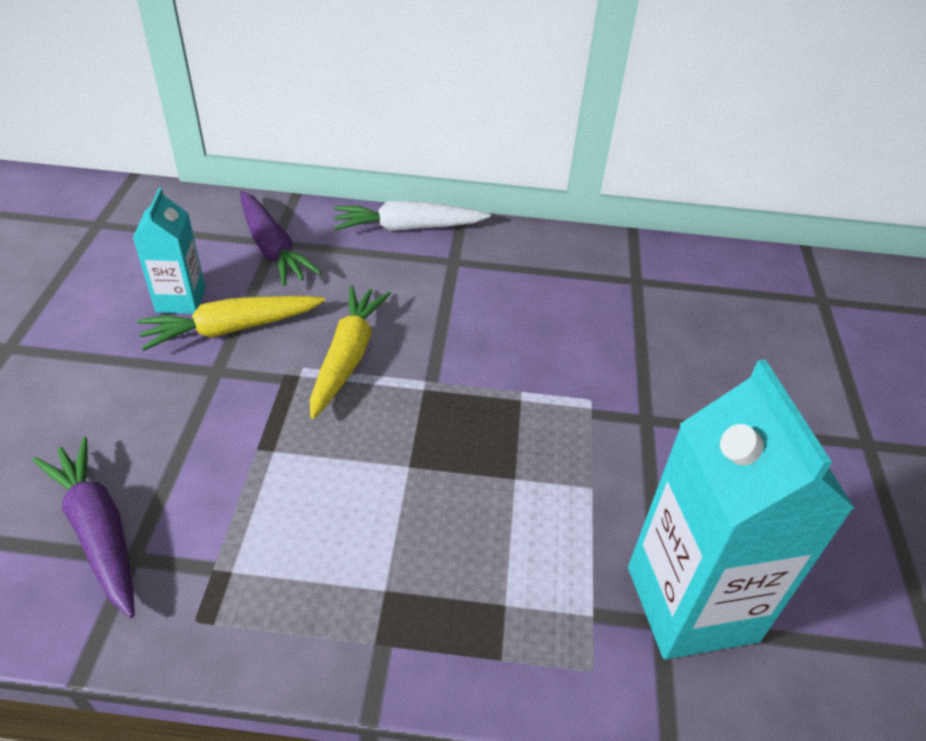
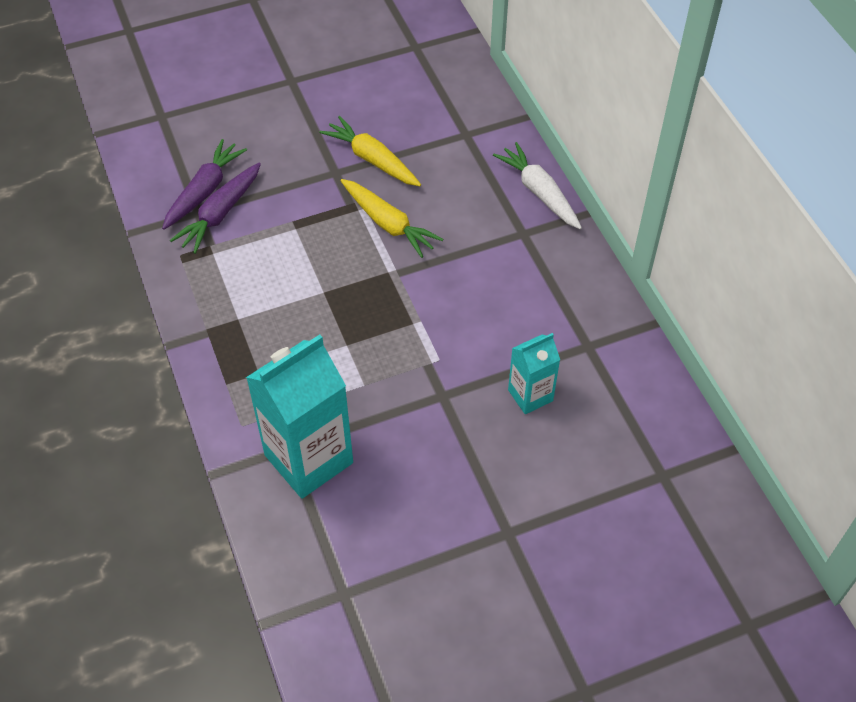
camera: 65 degrees right, 10 degrees up
(181, 300) = (379, 124): turquoise carton -> turquoise carton (530, 395)
(272, 248) = (459, 136): purple carrot -> purple carrot (220, 214)
(347, 357) = (388, 223): yellow carrot -> yellow carrot turned 60 degrees clockwise

